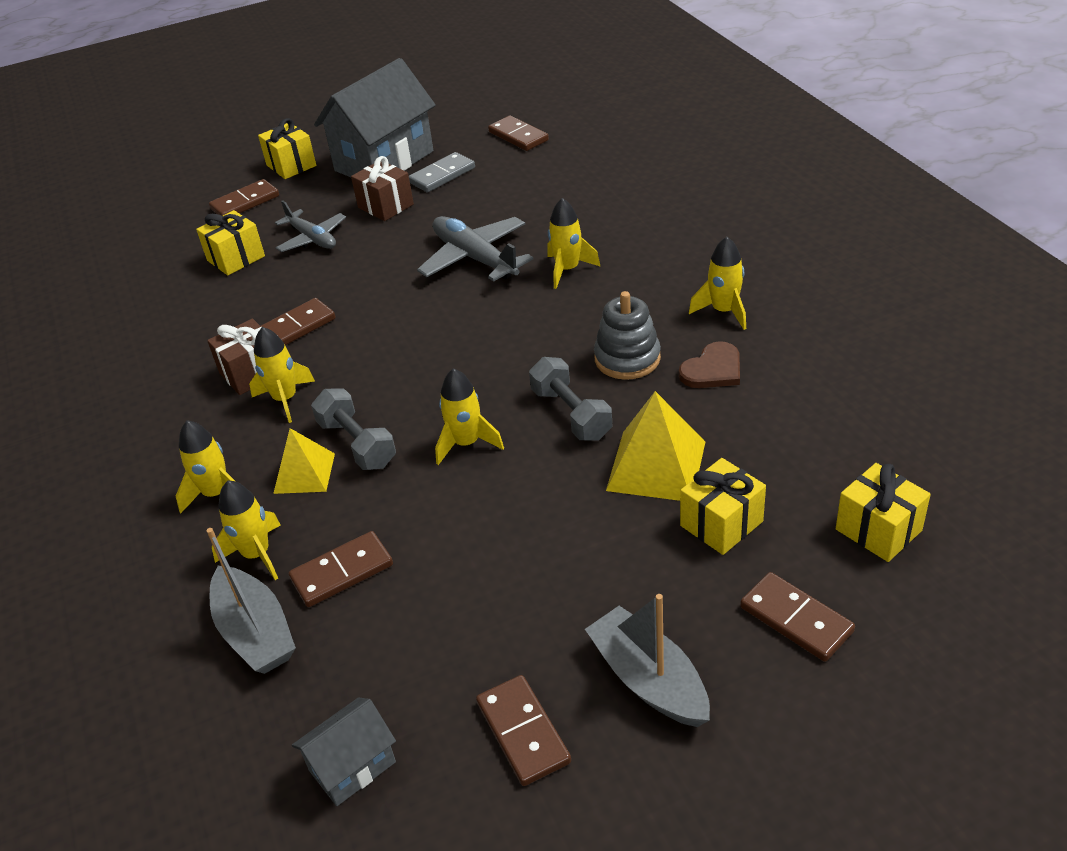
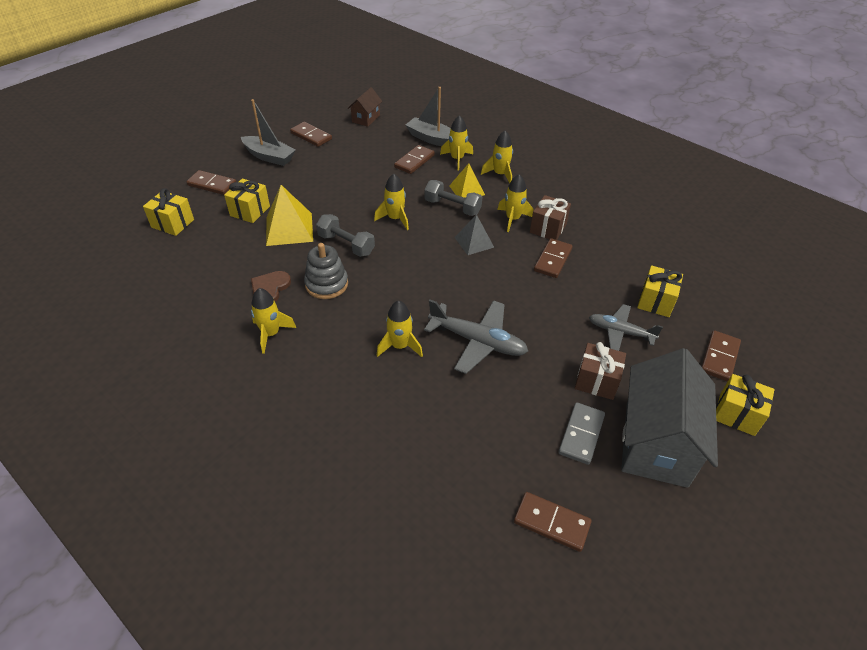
camera: 150 degrees right, 5 degrees up
(352, 766) = (366, 118): grey house -> brown house
(376, 375) = (474, 242): none -> grey pyramid

